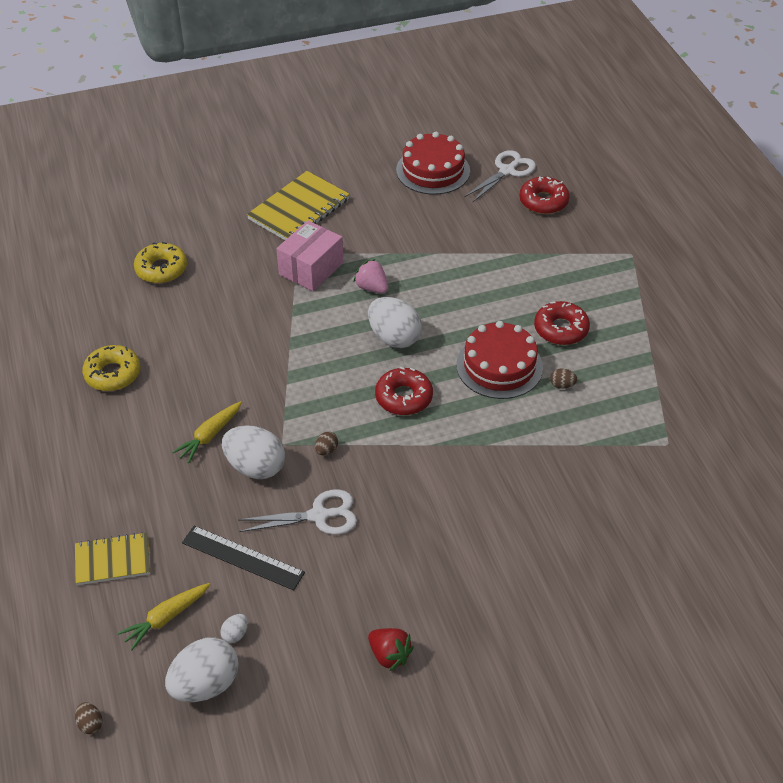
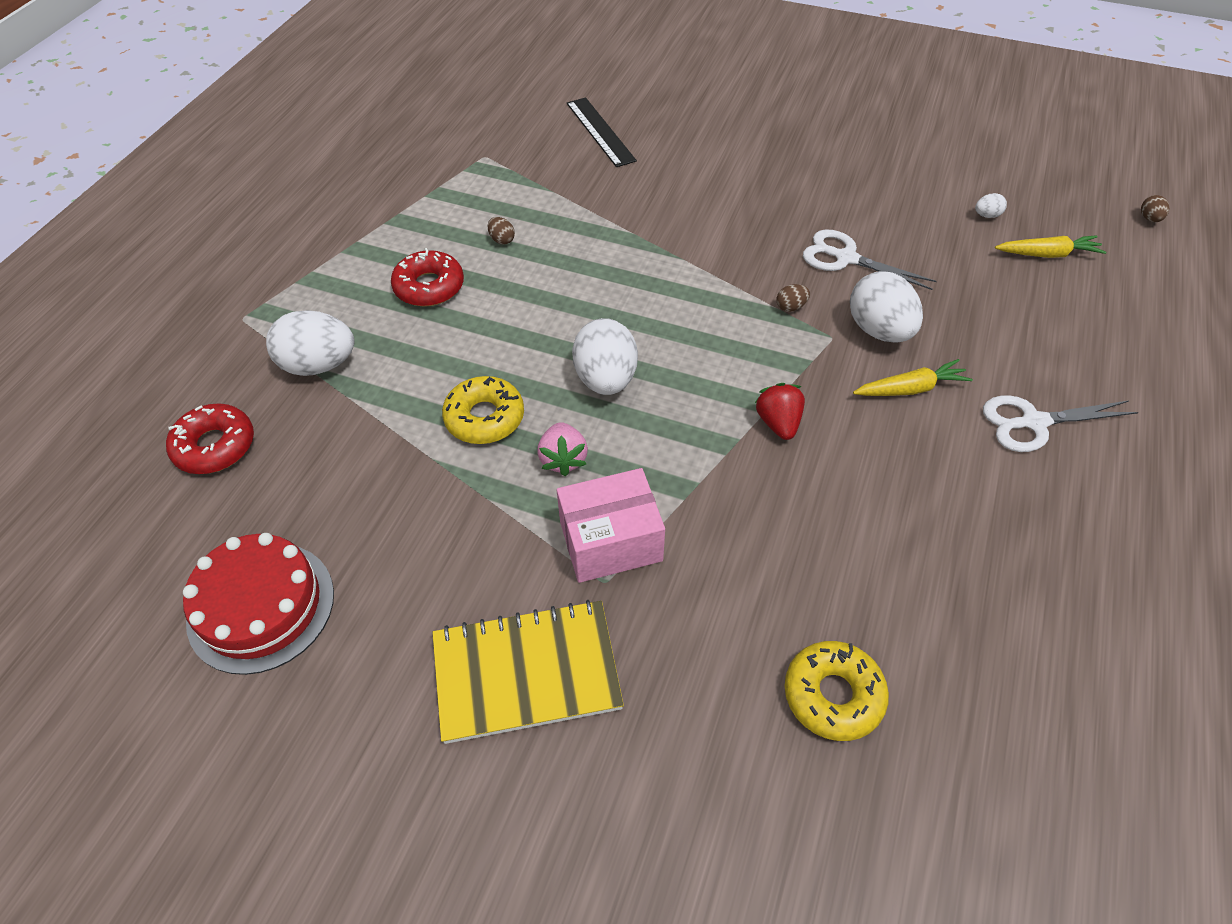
camera: 140 degrees left, 5 degrees up
(113, 374) = (1000, 542): yellow donut -> yellow donut (484, 418)
(113, 560) = (1084, 323): yellow notebook -> none
(205, 684) = (1032, 198): white egg -> white egg (319, 365)
(242, 558) = (945, 262): black ruler -> black ruler (600, 131)
(389, 655) = (864, 148): red strawberry -> red strawberry (778, 423)
(404, 397) = (663, 312): red donut -> none
(499, 366) = (535, 288): red cake -> none
(507, 171) = (179, 528): white scissors -> white scissors (1034, 422)

